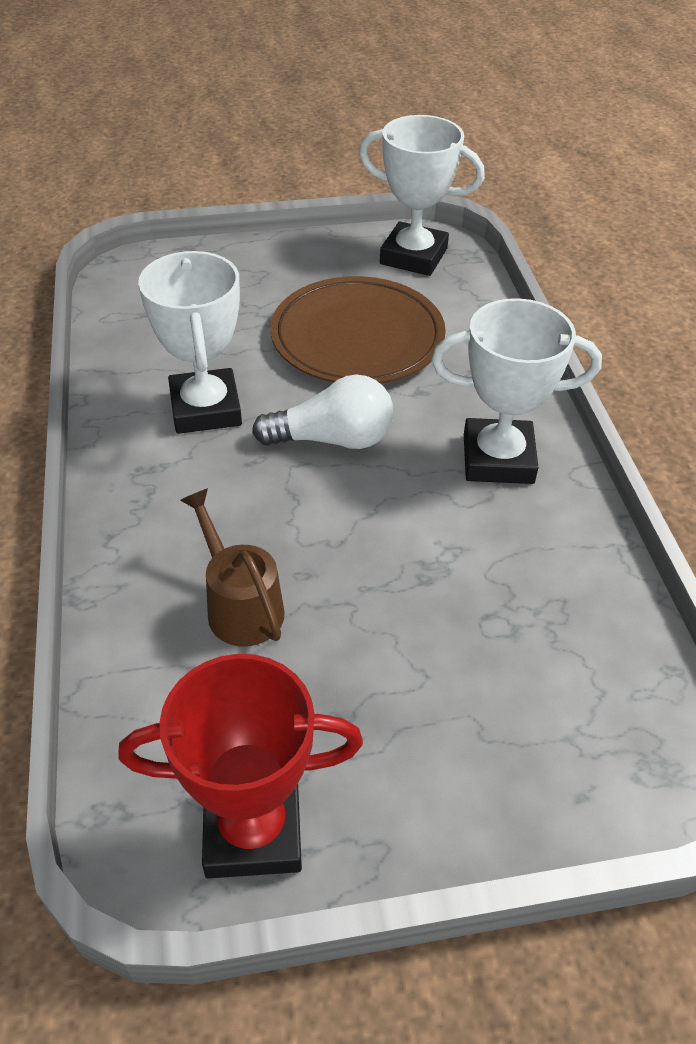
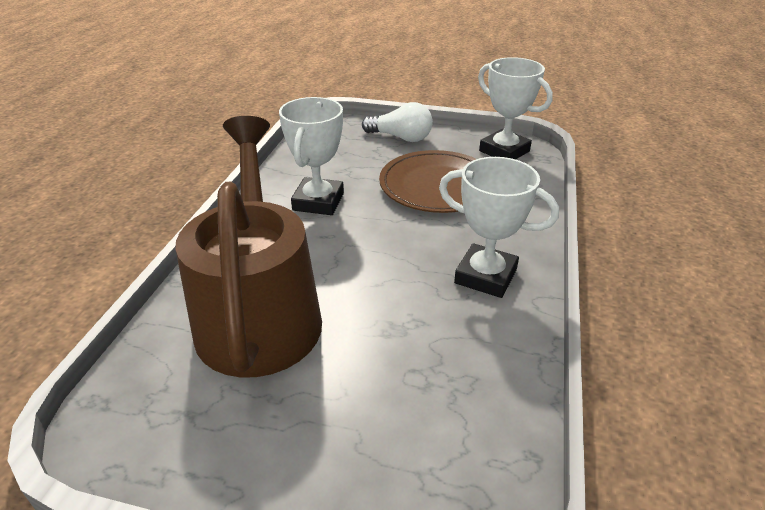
camera: 25 degrees right, 10 degrees down
(239, 604) = (259, 311): brown watering can -> brown watering can, size x2.37
(253, 829) = (167, 446): red trophy -> none
(333, 439) = (382, 236): white light bulb -> white light bulb (401, 137)

